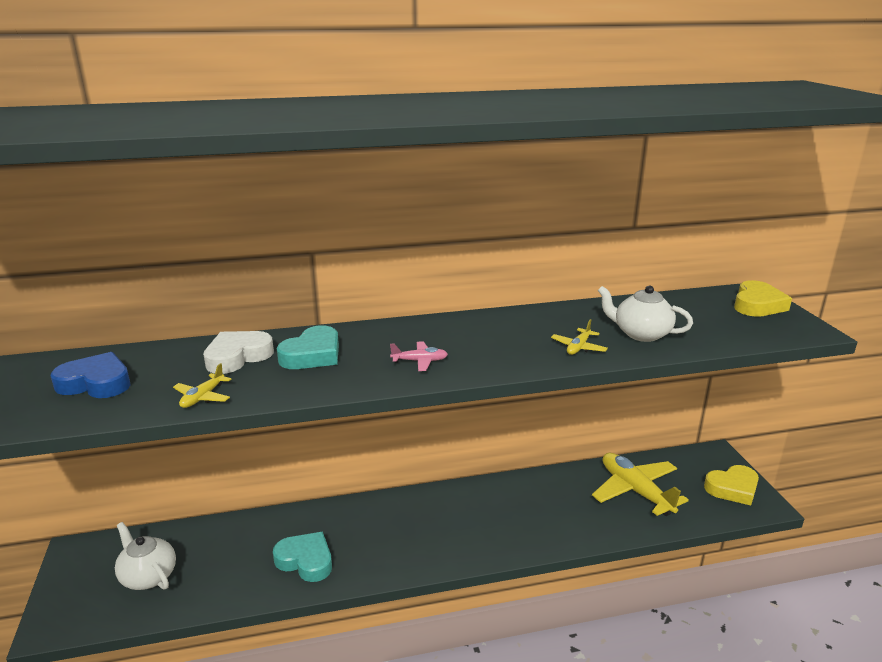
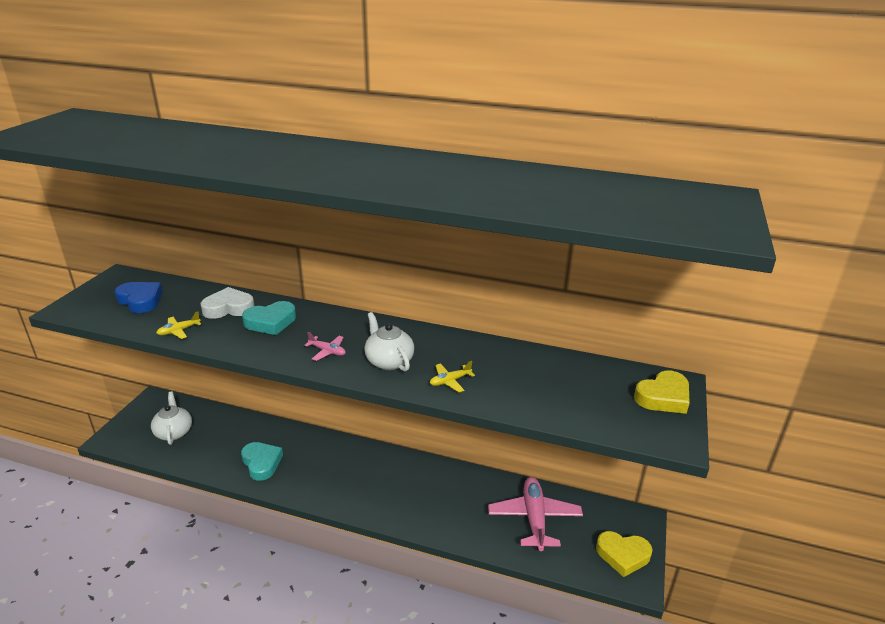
camera: 30 degrees right, 5 degrees up
(635, 491) = (534, 518): yellow plane -> pink plane
(641, 334) = (515, 387): white teapot -> white teapot (389, 361)

